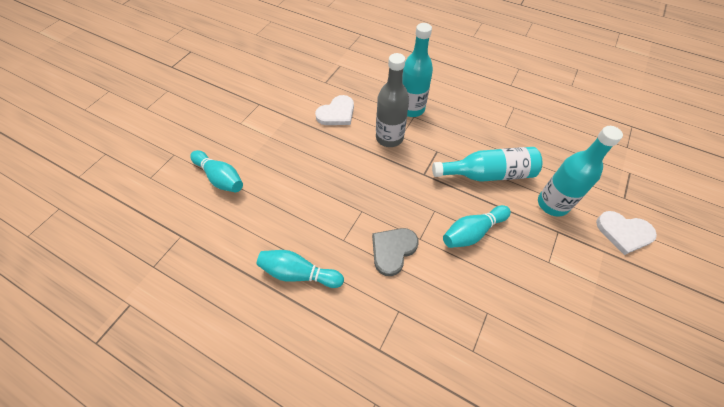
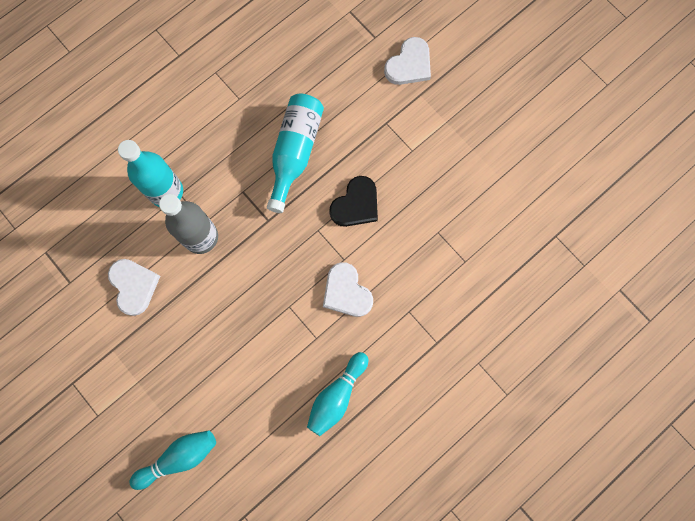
camera: 70 degrees left, 20 degrees up
(393, 250) = (346, 292): grey heart -> white heart
(472, 232) = (356, 204): turquoise bowling pin -> black heart
(552, 204) = (355, 109): turquoise bottle -> none

